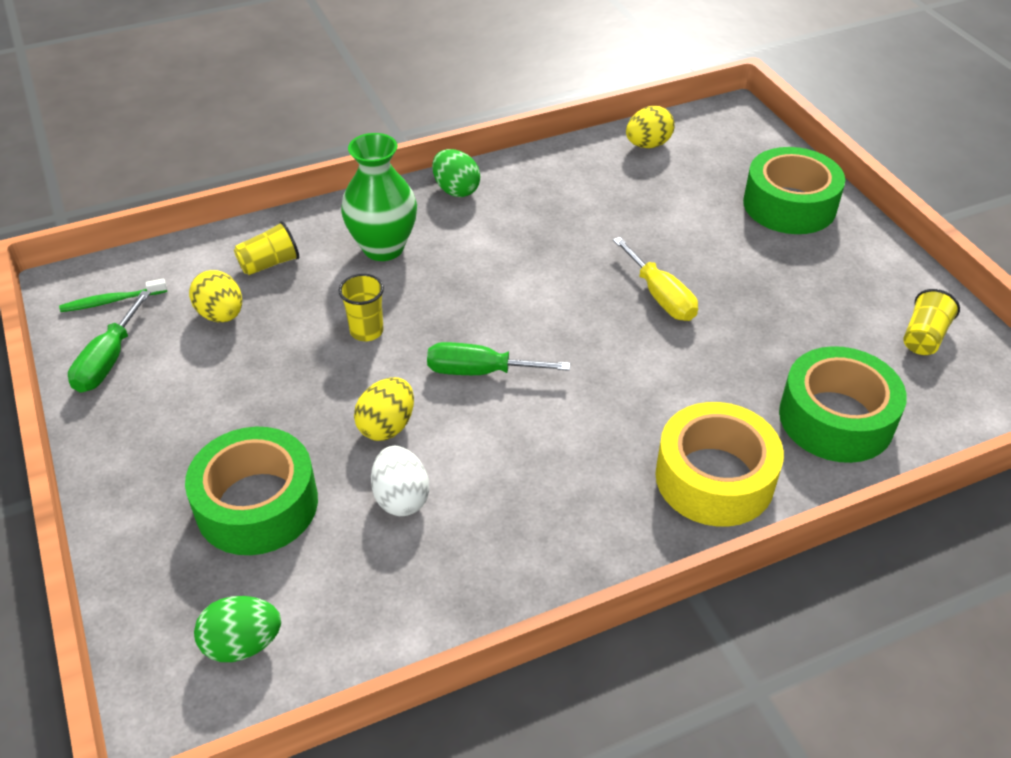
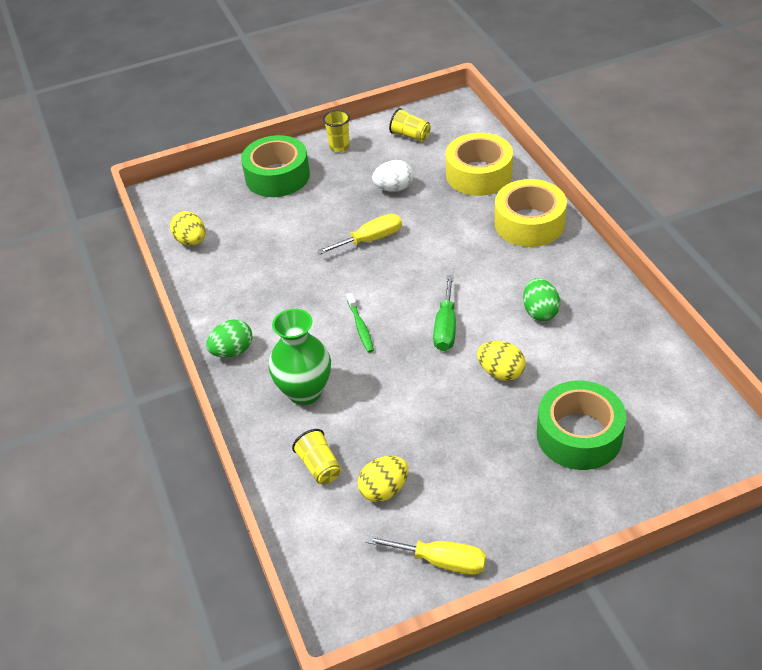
camera: 85 degrees left, 0 degrees up
(108, 361) = (441, 561): green screwdriver -> yellow screwdriver
(112, 301) = (364, 577): green toothbrush -> green toothbrush (360, 327)
(242, 644) = (688, 425): green egg -> green egg (540, 312)
(366, 331) = (404, 393): yellow cup -> yellow cup (339, 147)
(401, 498) = (563, 360): white egg -> white egg (394, 188)
(836, 418) = (479, 174): green tape -> yellow tape

